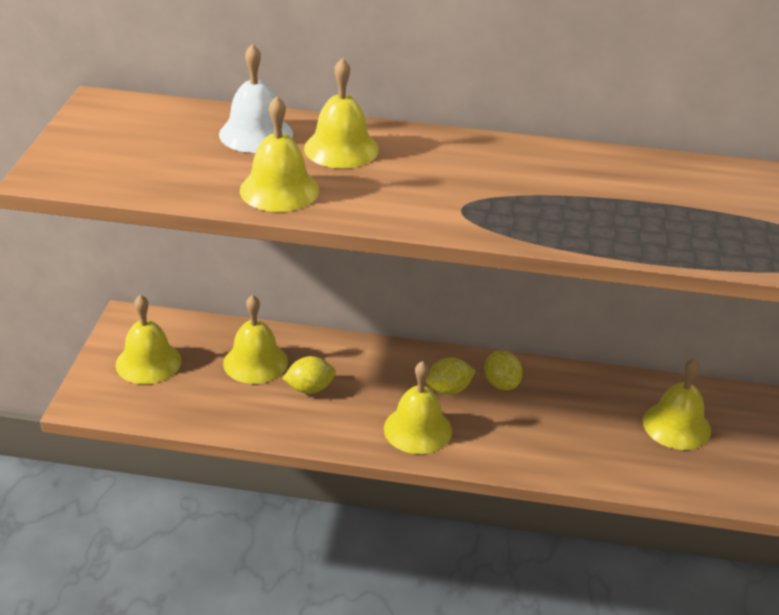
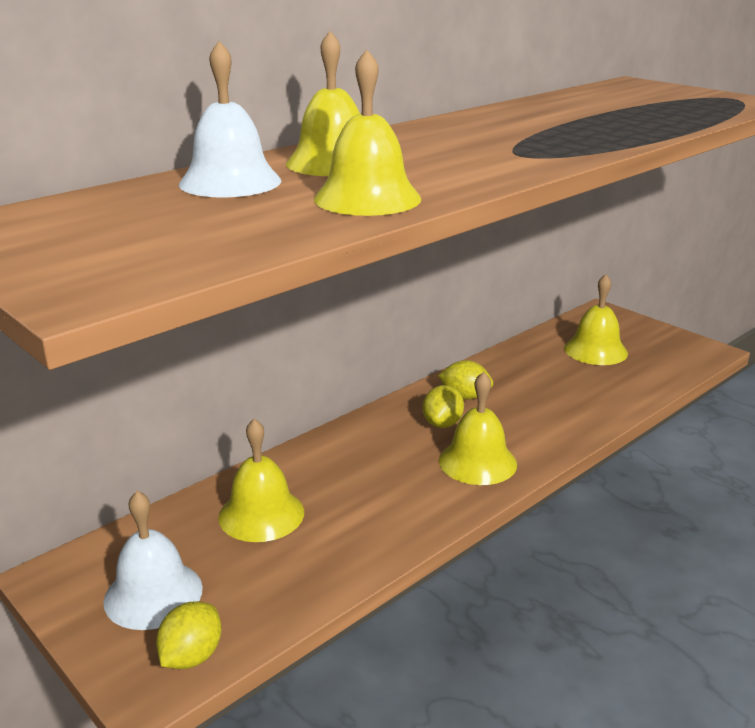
camera: 50 degrees left, 10 degrees down
(148, 362) = (153, 594): yellow bell -> white bell
(310, 388) = (347, 497): yellow lemon -> yellow lemon (191, 656)

